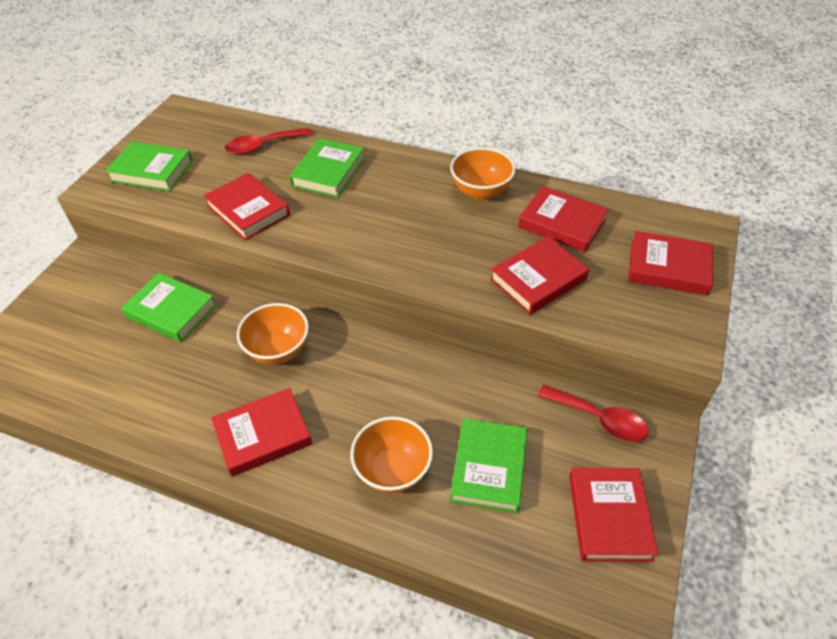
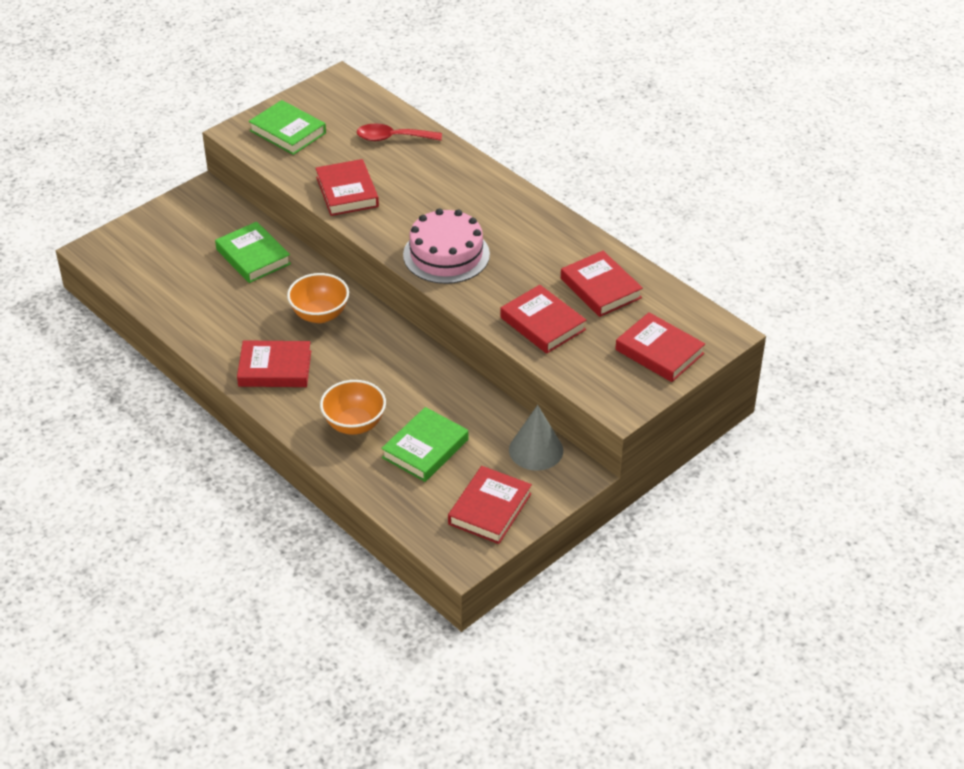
camera: 25 degrees right, 5 degrees down
(328, 172) = (434, 180): green book -> none
(391, 241) = (446, 254): none -> pink cake
(481, 191) = (553, 239): orange bowl -> none
(538, 279) = (542, 324): red book -> red book turned 60 degrees clockwise
(599, 419) = (536, 450): red spoon -> grey cone

